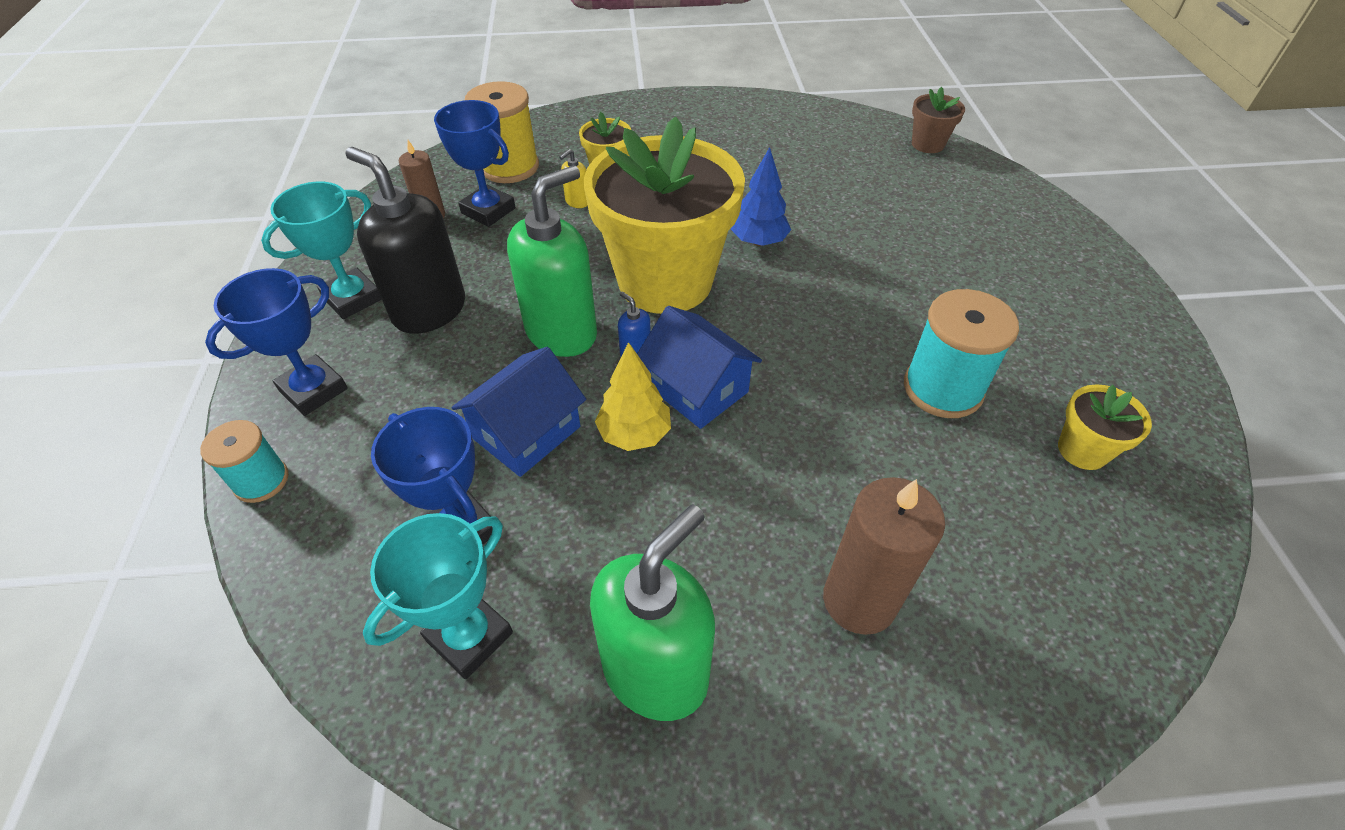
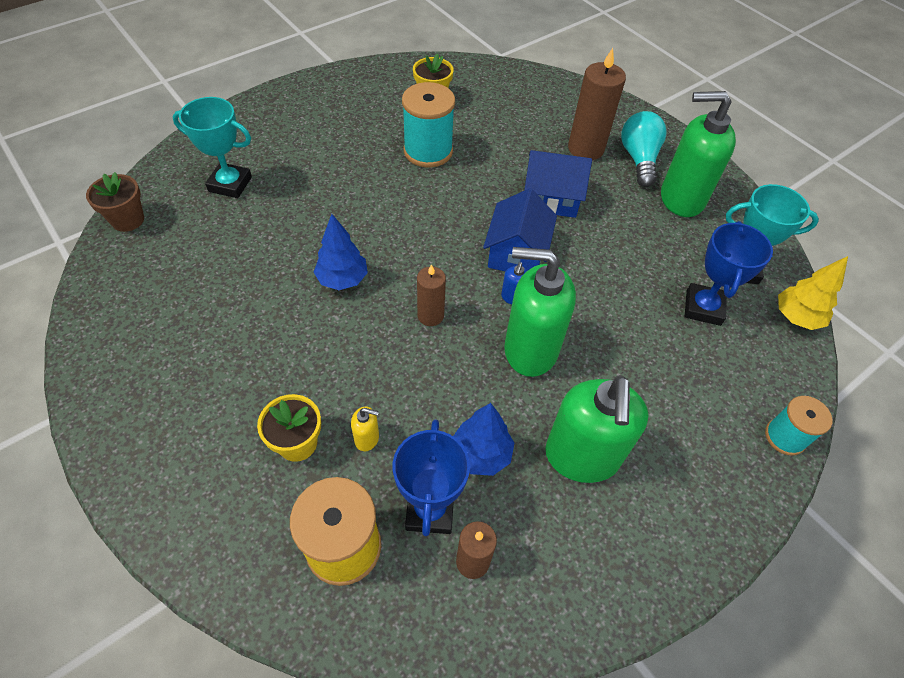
camera: 125 degrees left, 5 degrees up
(313, 390) = (711, 472): blue trophy -> none
(352, 298) = (619, 532): turquoise trophy -> turquoise trophy (230, 184)
(429, 310) = (581, 457): black soap dispenser -> green soap dispenser
(499, 253) = (481, 454): none -> blue tree
(526, 432) = (621, 318): blue house -> blue house (551, 198)
(634, 434) = (575, 265): yellow tree -> yellow tree (796, 317)
(665, 281) = (430, 315): yellow flower pot -> brown candle
(790, 674) = (639, 159): none -> turquoise light bulb

